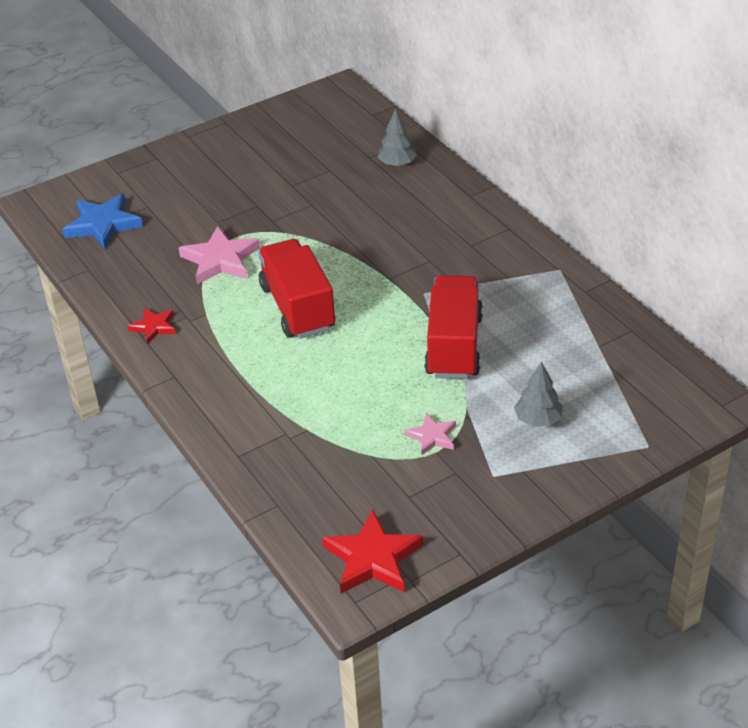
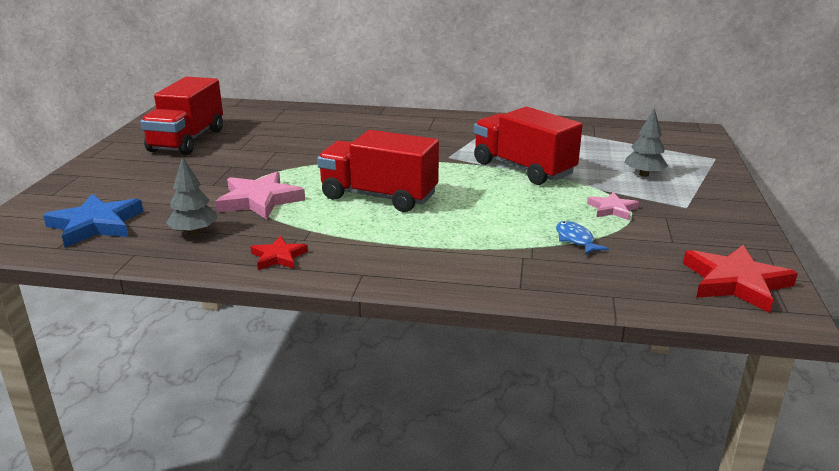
camera: 50 degrees left, 15 degrees down
(272, 151) = (187, 140): none -> red truck
(347, 444) = (576, 240): none -> blue fish
(397, 164) = (300, 117): grey tree -> grey tree (194, 232)

